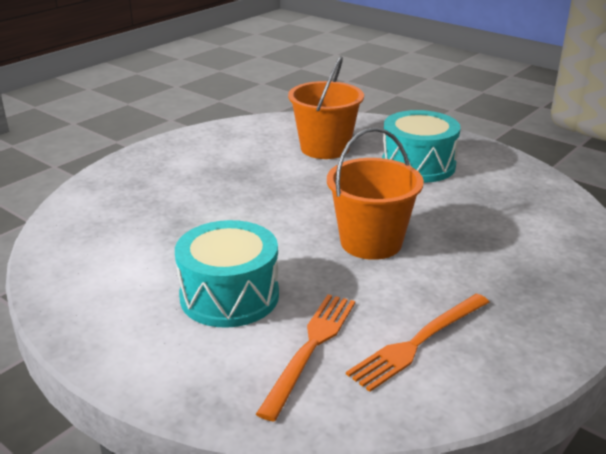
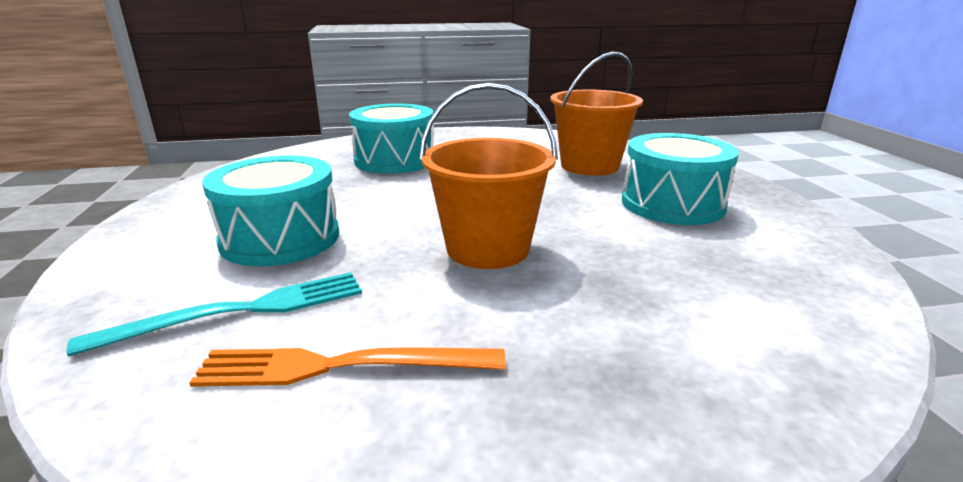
camera: 40 degrees right, 5 degrees down
(171, 194) = (395, 160): none -> turquoise drum
(310, 348) = (240, 311): orange fork -> turquoise fork

